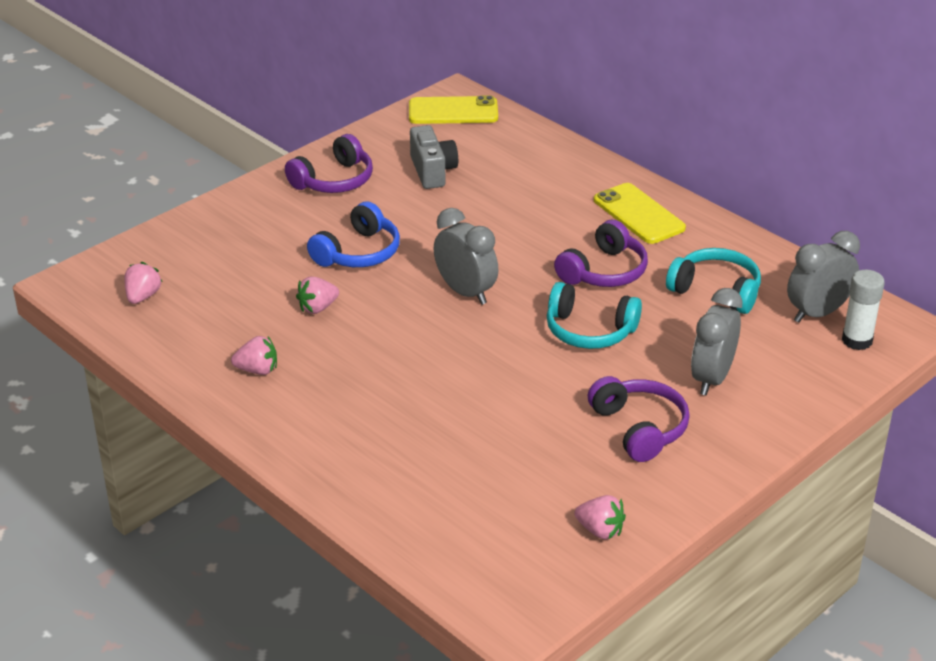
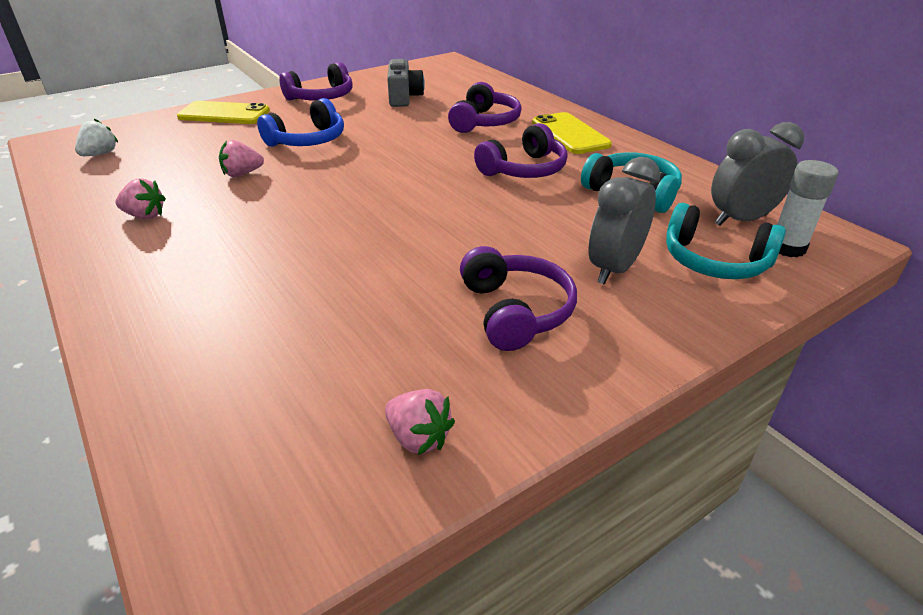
camera: 10 degrees right, 0 degrees up
(143, 296) = (100, 154): pink strawberry -> white strawberry
(453, 111) = (439, 68): yellow phone -> yellow phone (224, 114)
(465, 292) = (385, 174): grey clock -> none
(540, 204) = (484, 122): none -> purple headphones
(589, 330) = (492, 213): turquoise headphones -> turquoise headphones (714, 261)

